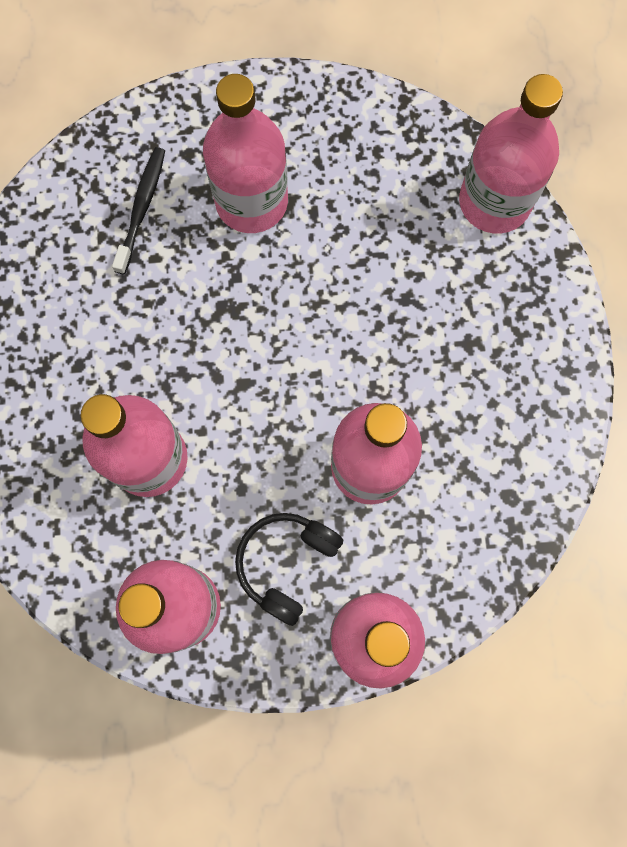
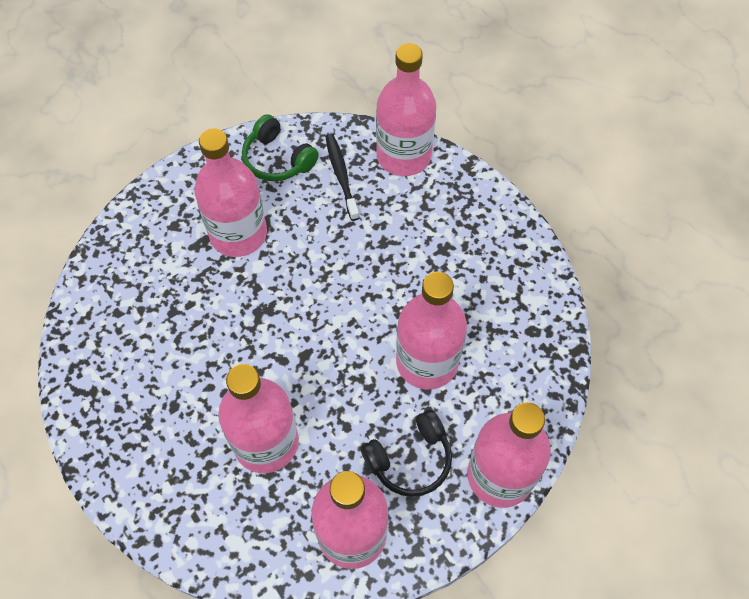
camera: 30 degrees left, 15 degrees down
(142, 208) = (160, 276): black toothbrush -> black toothbrush (341, 175)
(286, 563) = (410, 459): black headphones -> black headphones turned 120 degrees counterclockwise
(346, 130) = (277, 159): none -> green headphones

